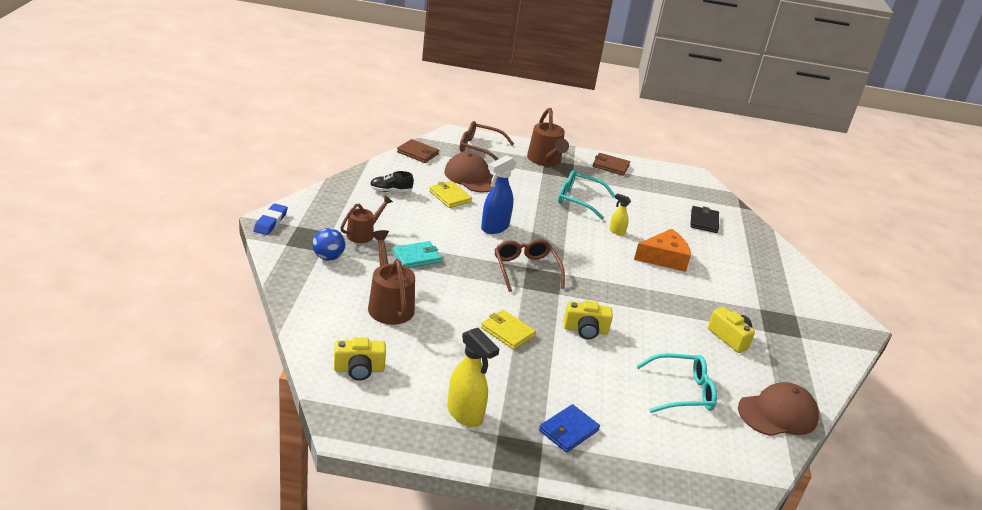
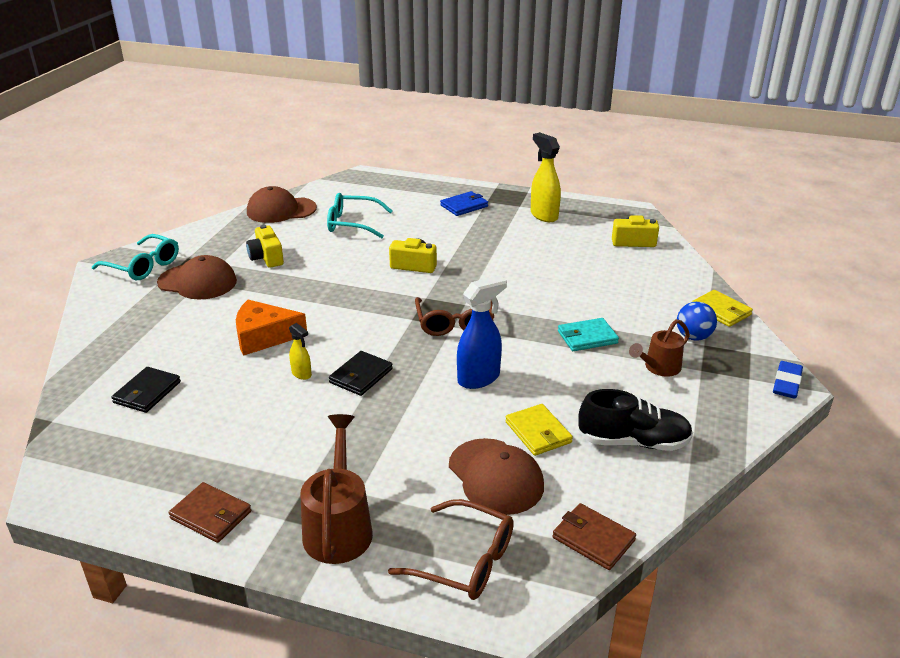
camera: 165 degrees left, 0 degrees up
(389, 304) = (613, 289): brown watering can -> none
(390, 191) = (633, 442): black shoe -> black shoe, size x1.64
(507, 331) = (494, 265): yellow wallet -> yellow wallet (721, 311)
(576, 230) = (361, 376): none -> black wallet
(578, 199) = (326, 430): turquoise glasses -> turquoise glasses (144, 266)
(763, 308) = (197, 282): none -> brown cap

